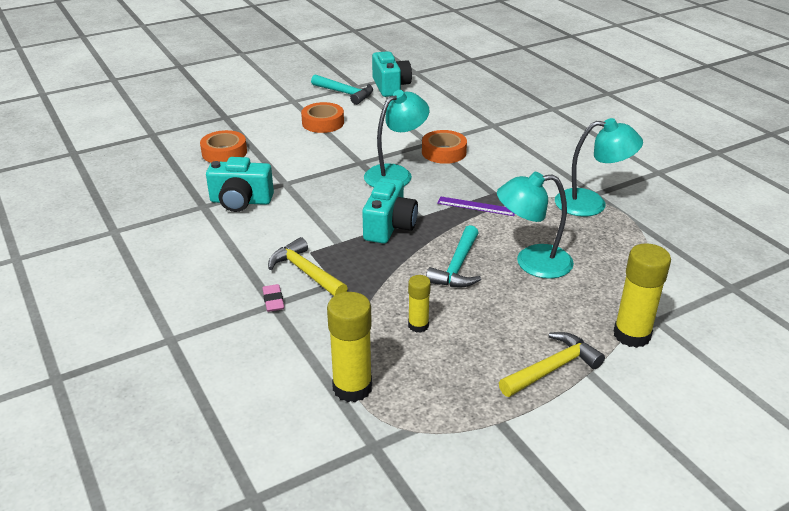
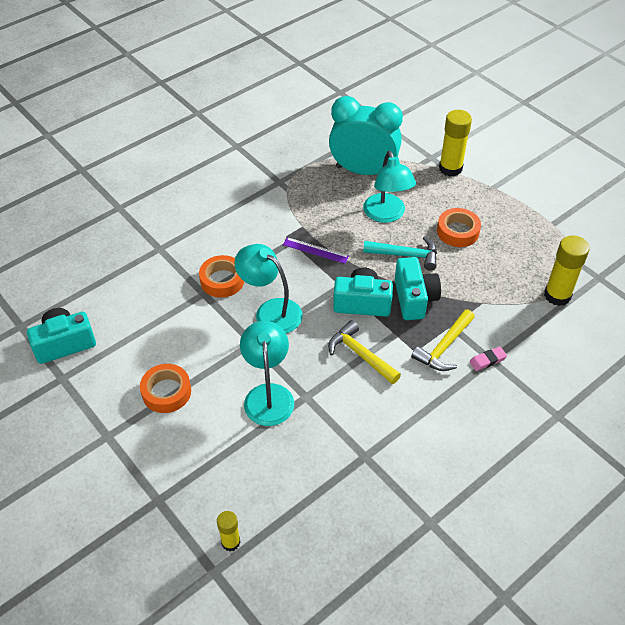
camera: 100 degrees left, 15 degrees up
(224, 152) = (251, 472): orange tape -> orange tape (458, 231)
(241, 201) = (349, 425): turquoise camera -> turquoise camera (414, 299)
(345, 93) = (84, 385): turquoise hammer -> none
(418, 325) = (482, 270): yellow glue stick -> yellow glue stick (230, 542)
(476, 206) = (315, 250): purple ruler -> purple ruler turned 75 degrees counterclockwise
(552, 368) = (497, 203): yellow hammer -> yellow hammer (360, 355)
(591, 203) = (295, 183): turquoise lamp -> turquoise lamp (268, 395)
(619, 255) = (363, 171): none -> turquoise clock

